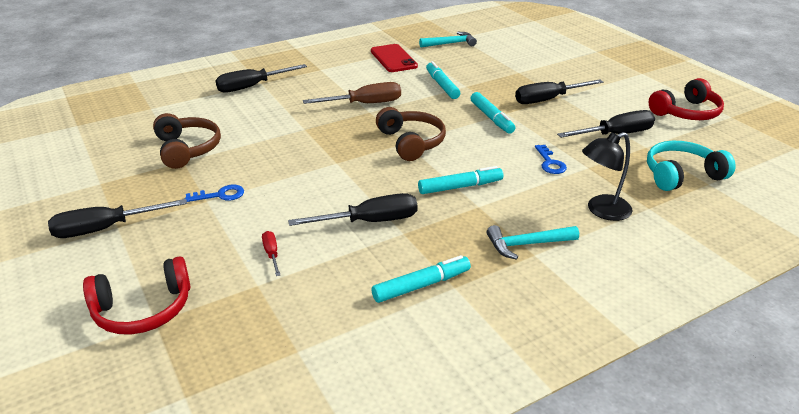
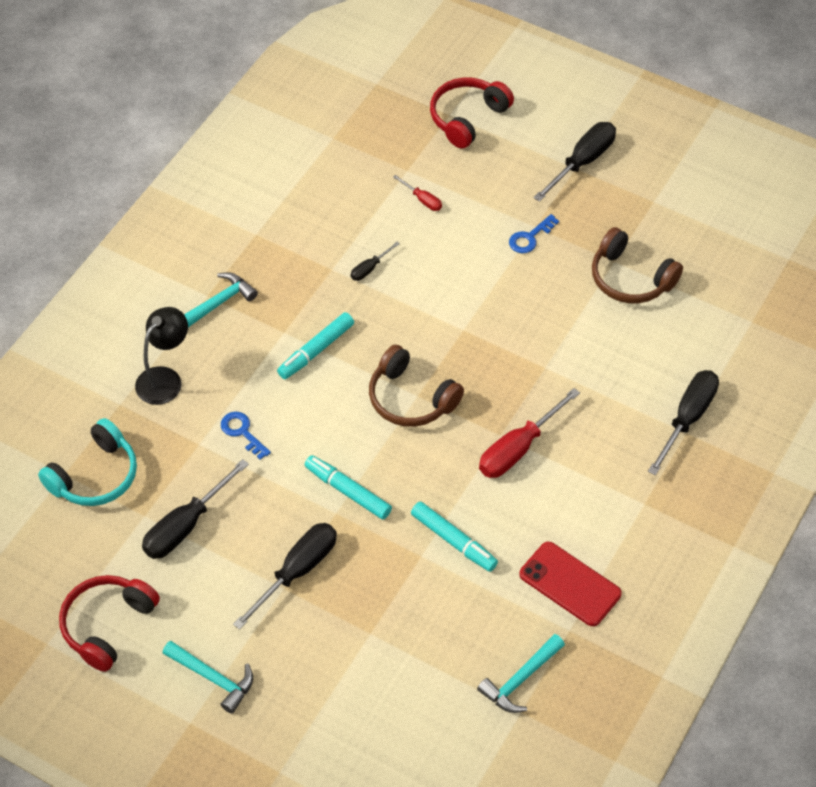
camera: 150 degrees right, 20 degrees up
(365, 104) = (518, 449): brown screwdriver -> red screwdriver
(370, 221) = (369, 268): black screwdriver -> black screwdriver, size x0.50
(421, 285) = (282, 224): turquoise marker -> none
(622, 81) = (213, 678): none -> turquoise hammer

